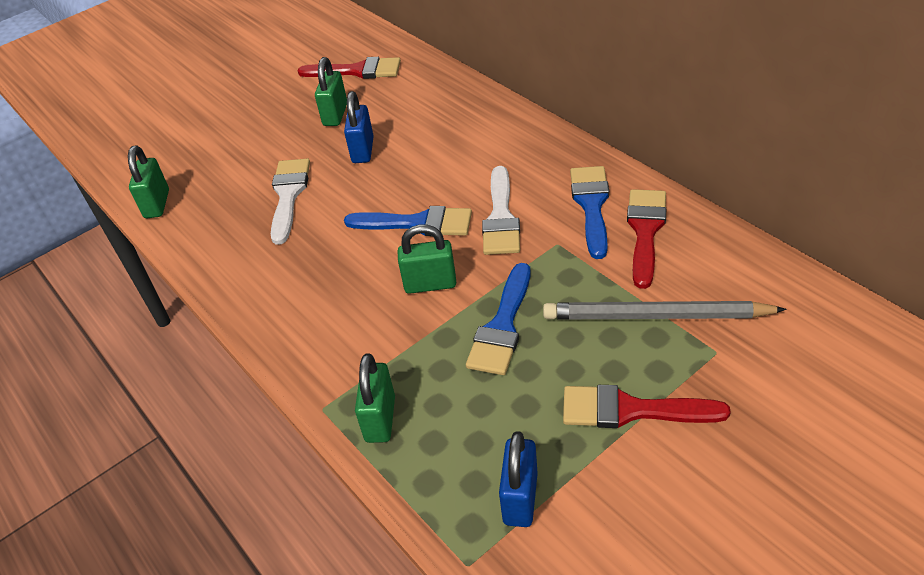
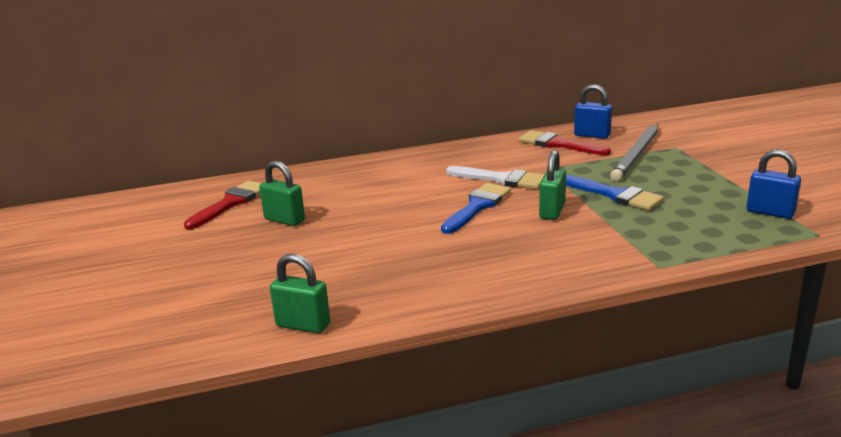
camera: 70 degrees left, 20 degrees down
(288, 195) = (377, 253): white brush -> none
(363, 150) = (355, 215): blue padlock -> blue padlock (592, 135)
(380, 419) = (681, 246): green padlock -> none
(591, 205) = (518, 153): blue brush -> none
(631, 410) = (710, 173): red brush -> none

